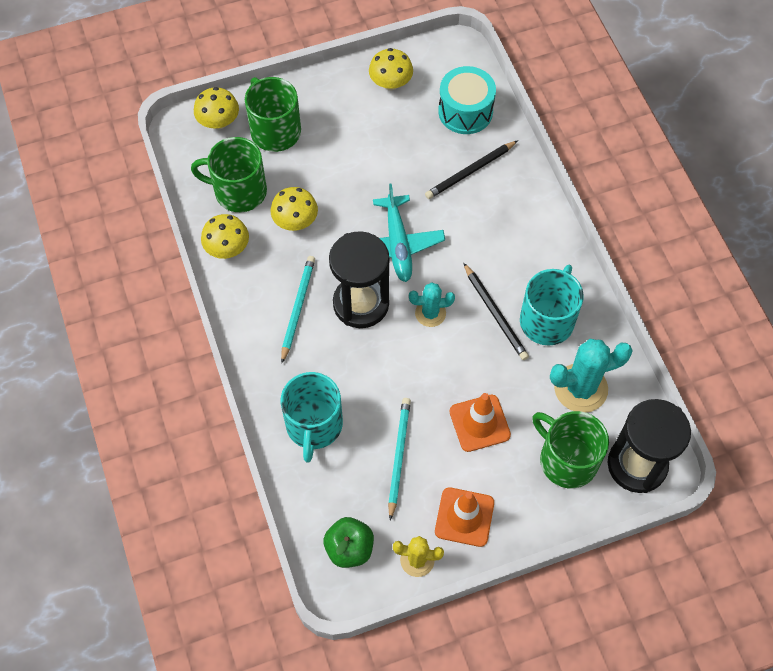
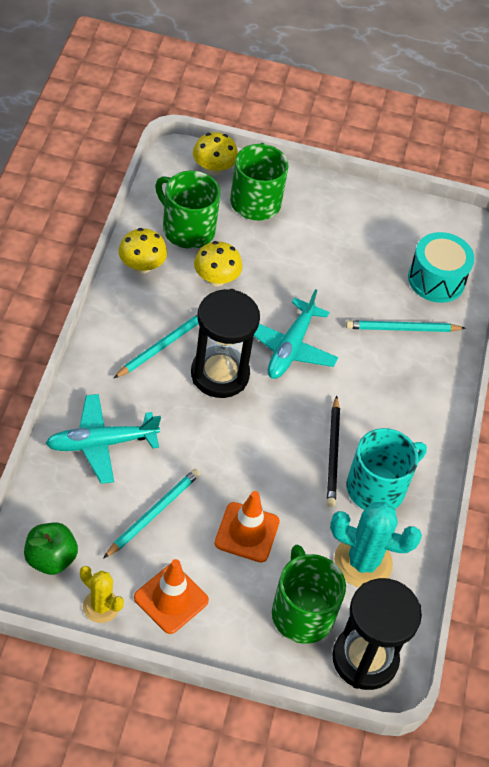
camera: 25 degrees right, 10 degrees down
(314, 425) = (101, 443): turquoise mug -> turquoise plane
(390, 83) = (386, 221): yellow mushroom -> none
(430, 313) = (274, 418): turquoise cactus -> none
(470, 172) = (402, 329): black pencil -> turquoise pencil

